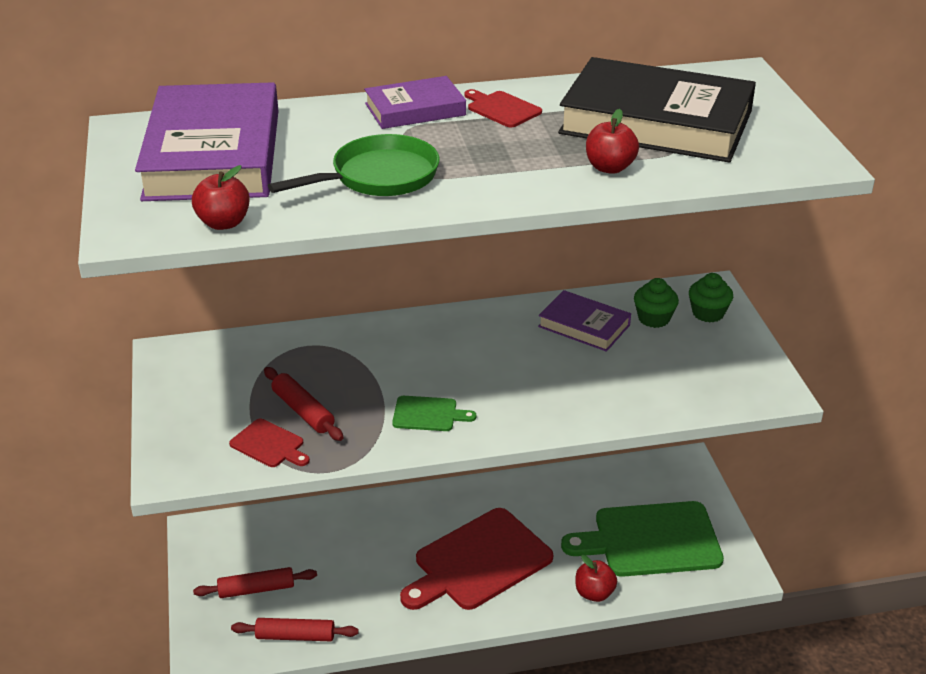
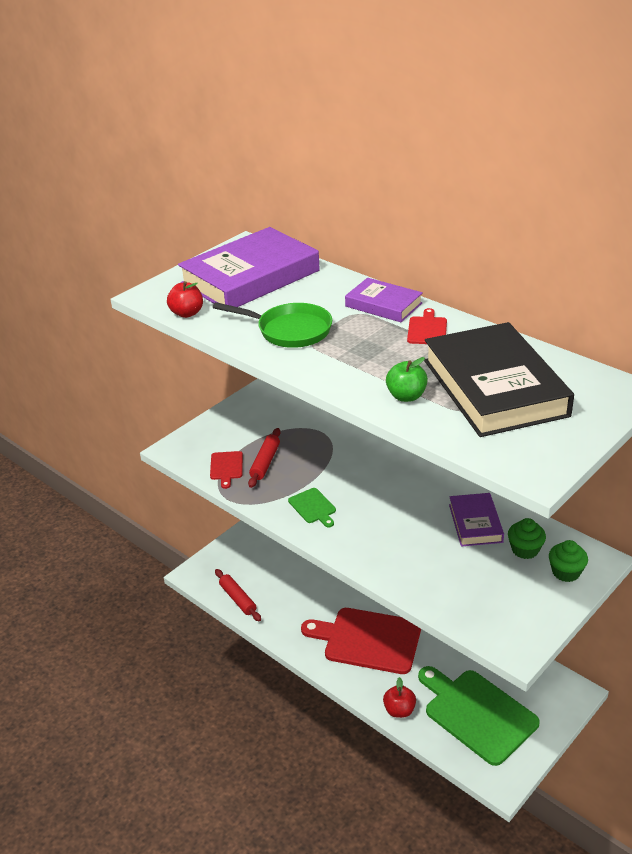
camera: 55 degrees right, 0 degrees up
(256, 589) = (254, 563): red rolling pin -> none
(609, 168) = (406, 396): red apple -> green apple

